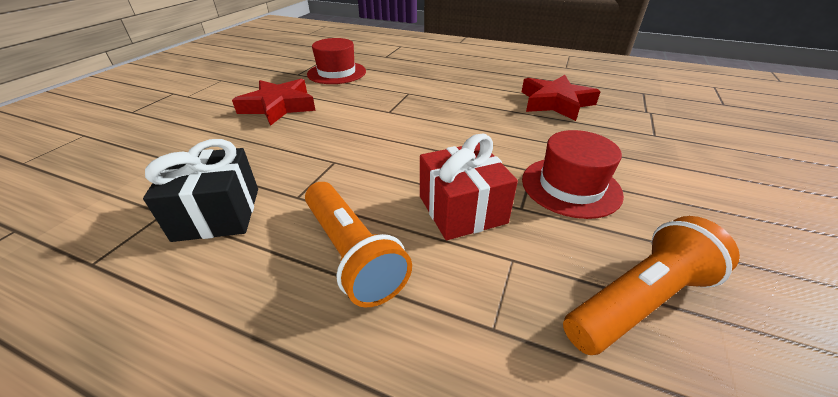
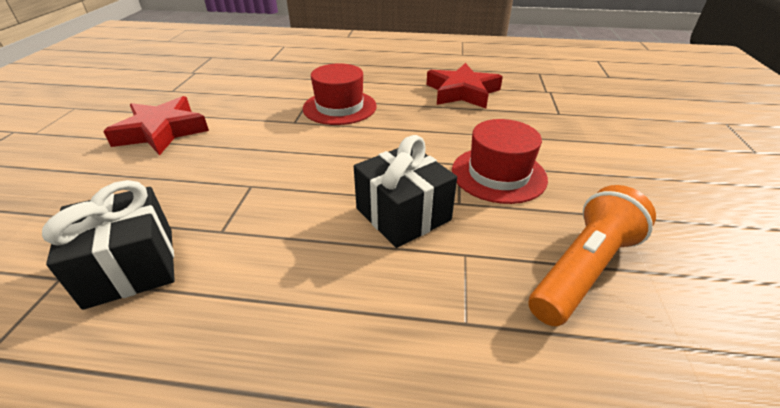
camera: 15 degrees left, 0 degrees up
(336, 73) = (219, 84): red hat -> red hat (339, 107)
(352, 254) = (304, 280): orange flashlight -> none
(462, 209) = (403, 214): red gift -> black gift

